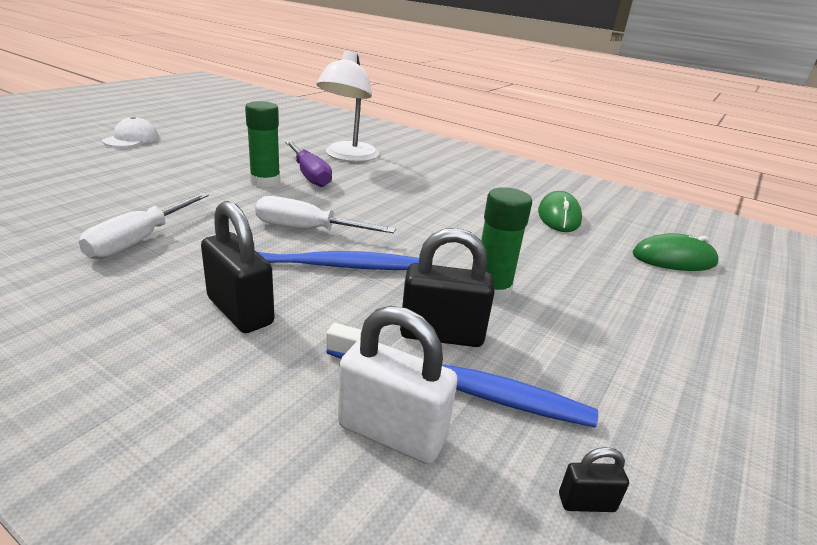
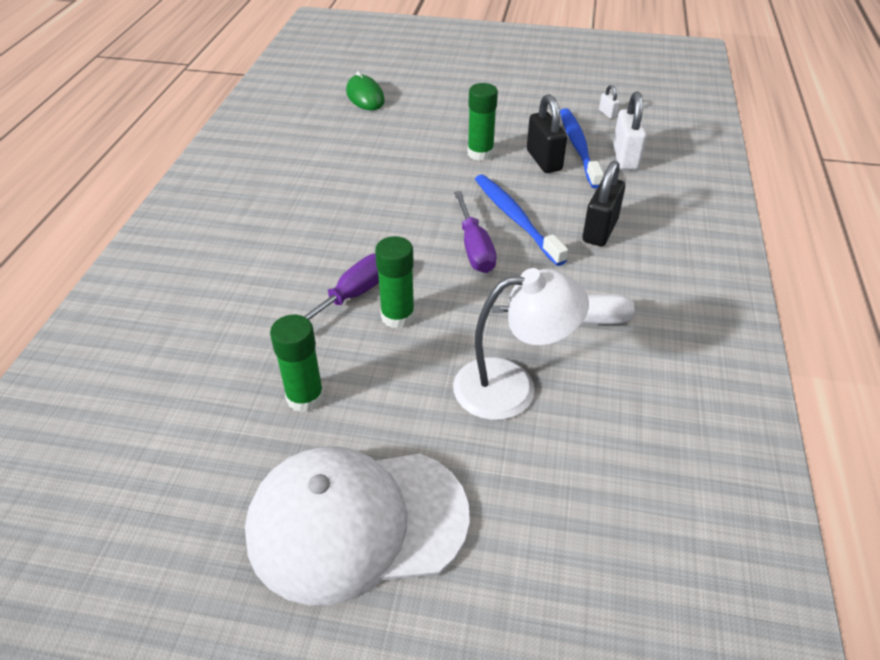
camera: 110 degrees left, 15 degrees up
(131, 139) = (356, 522): white cap -> white cap, size x2.29
(236, 147) = (305, 397): none -> green glue stick
(306, 230) = (474, 248): white screwdriver -> purple screwdriver
(348, 157) = (264, 293): white lamp -> white lamp (512, 386)
(559, 216) = (328, 142): green mouse -> none
(586, 503) = (607, 113): black padlock -> white padlock

